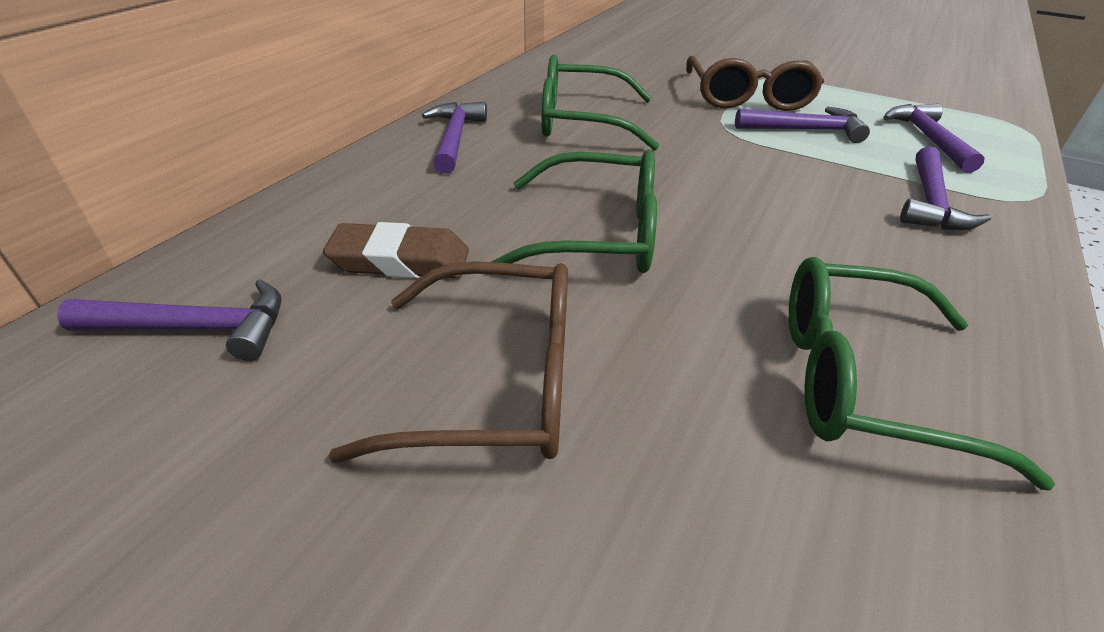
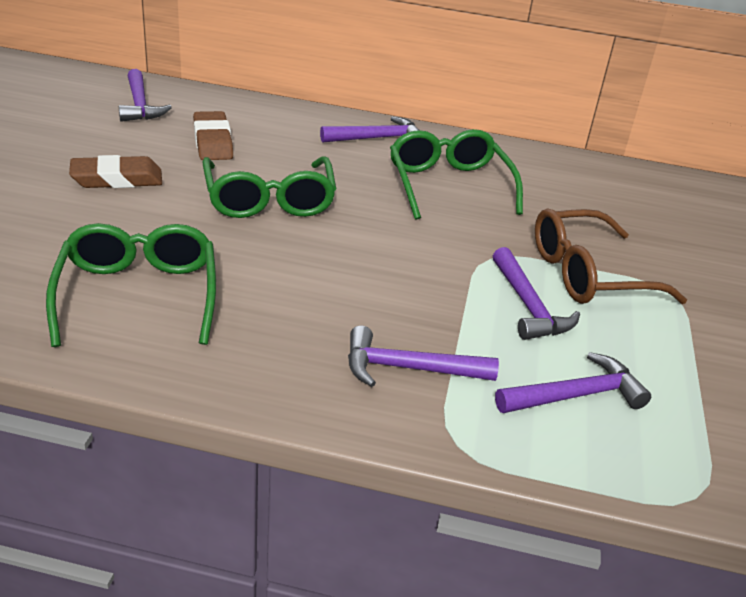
camera: 70 degrees right, 5 degrees down
(496, 381) = (117, 179): brown glasses -> brown eraser

